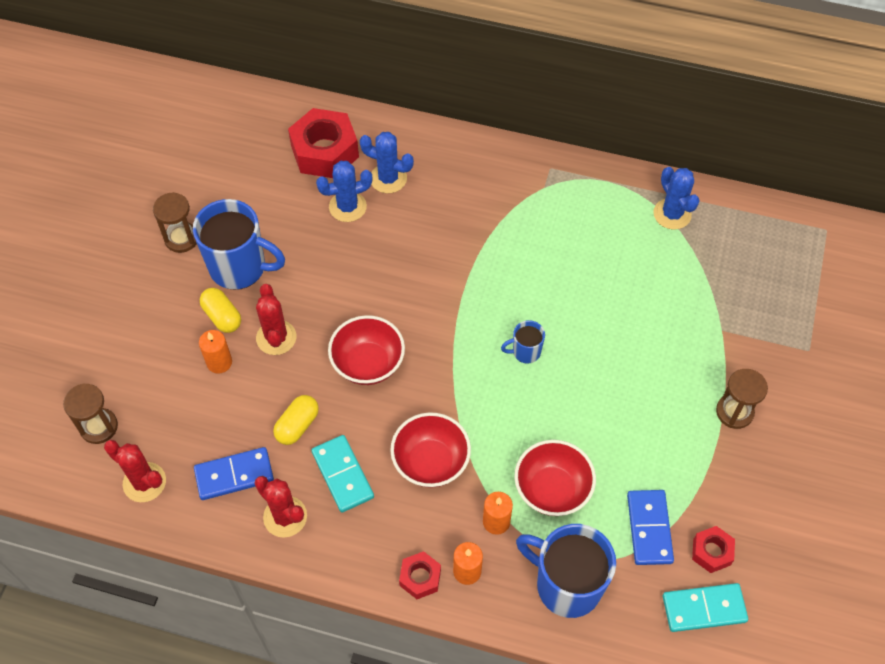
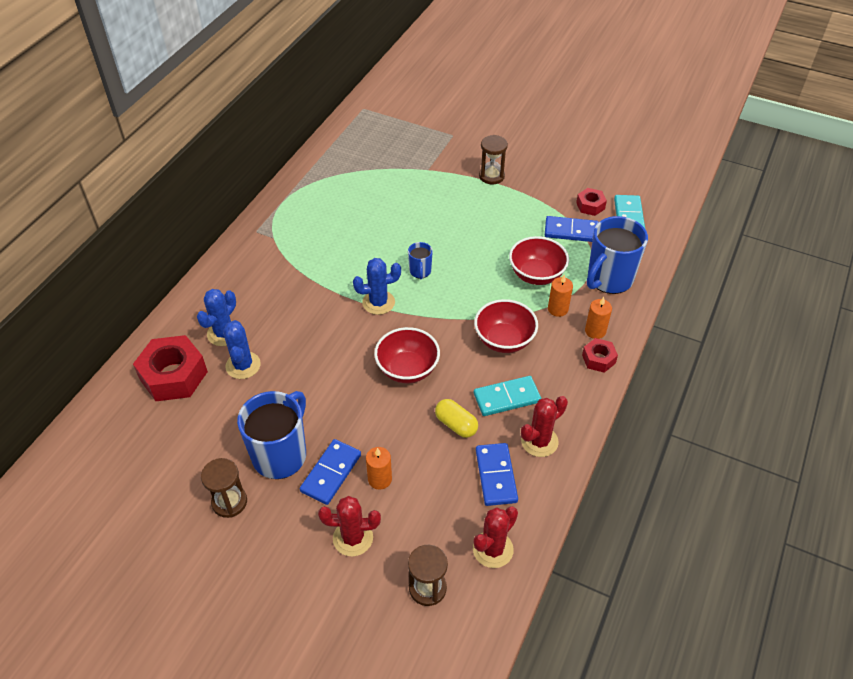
camera: 80 degrees left, 10 degrees down
(222, 316) = (331, 473): yellow capsule -> blue domino
(276, 338) = (365, 432): red cactus -> red cactus (353, 538)
(672, 214) = (324, 175): blue cactus -> blue cactus (378, 302)

